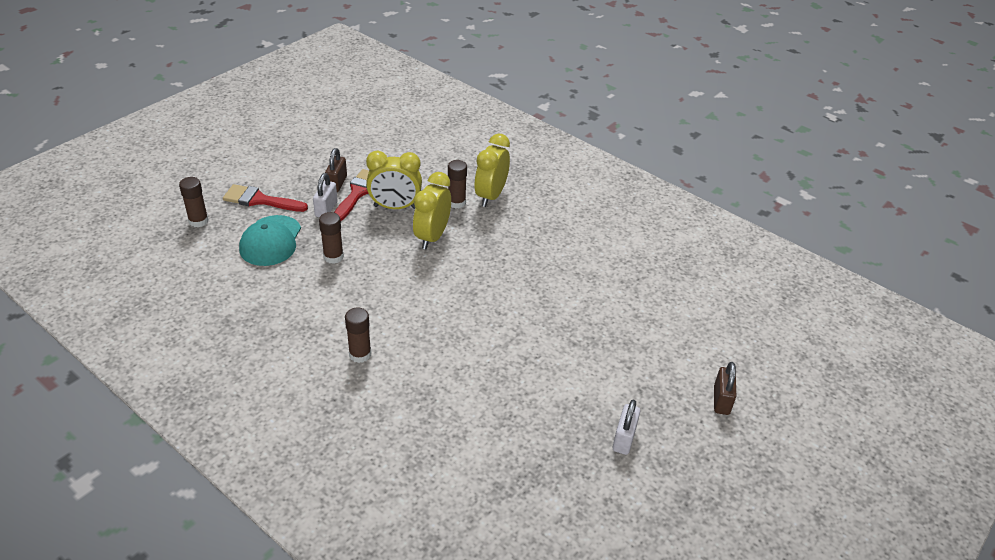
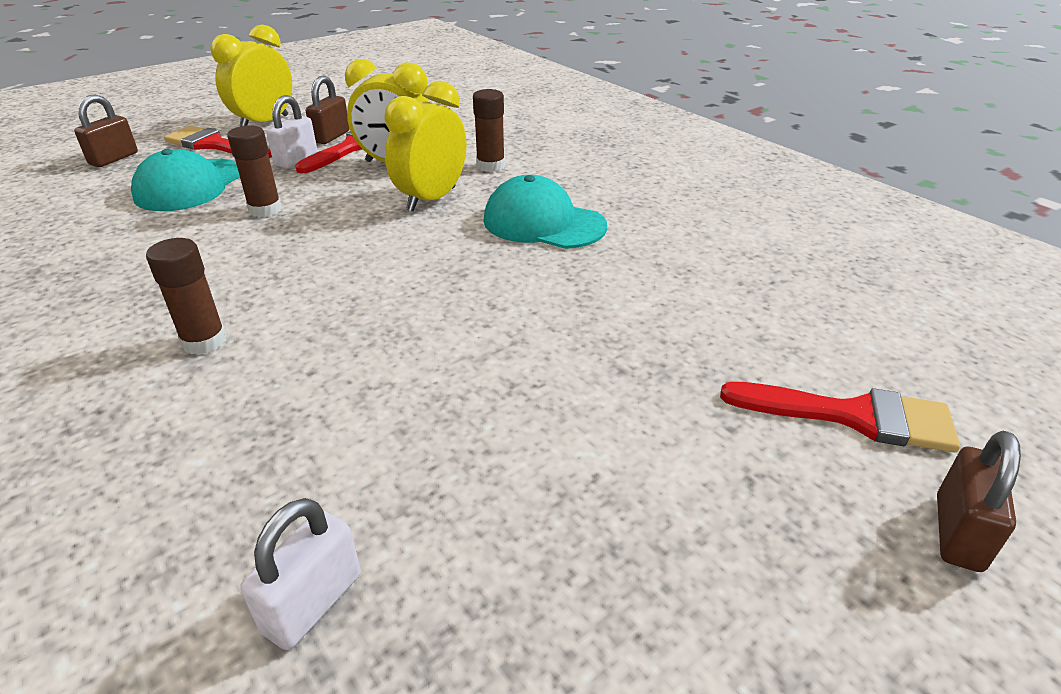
camera: 15 degrees right, 5 degrees down
(198, 221) = (114, 159): brown glue stick -> brown padlock
(491, 196) = (546, 162): yellow clock -> yellow clock (264, 123)
(506, 249) = (543, 223): none -> turquoise cap
(624, 439) = (689, 593): white padlock -> white padlock (313, 603)
(680, 354) = (853, 416): none -> red brush

